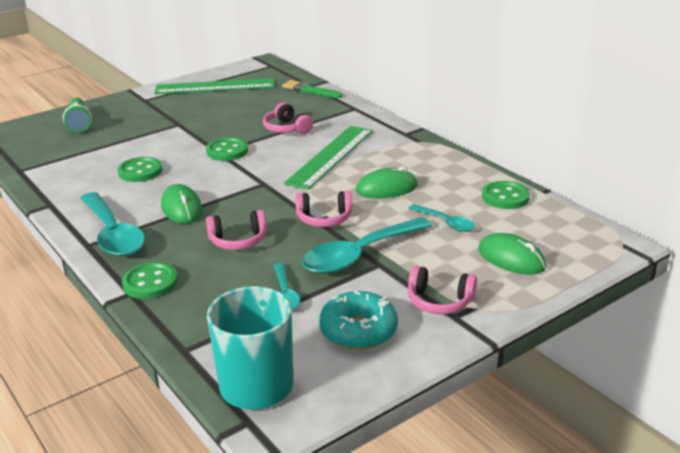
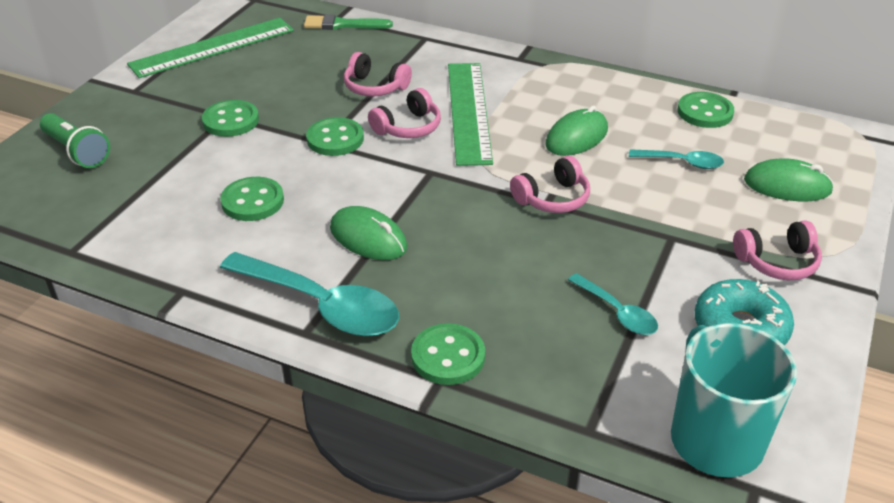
camera: 30 degrees left, 10 degrees up
(178, 127) = (231, 121): none -> green button
(238, 241) = (488, 260): pink headphones -> pink headphones (408, 127)
(359, 255) = (640, 232): turquoise spoon -> none

